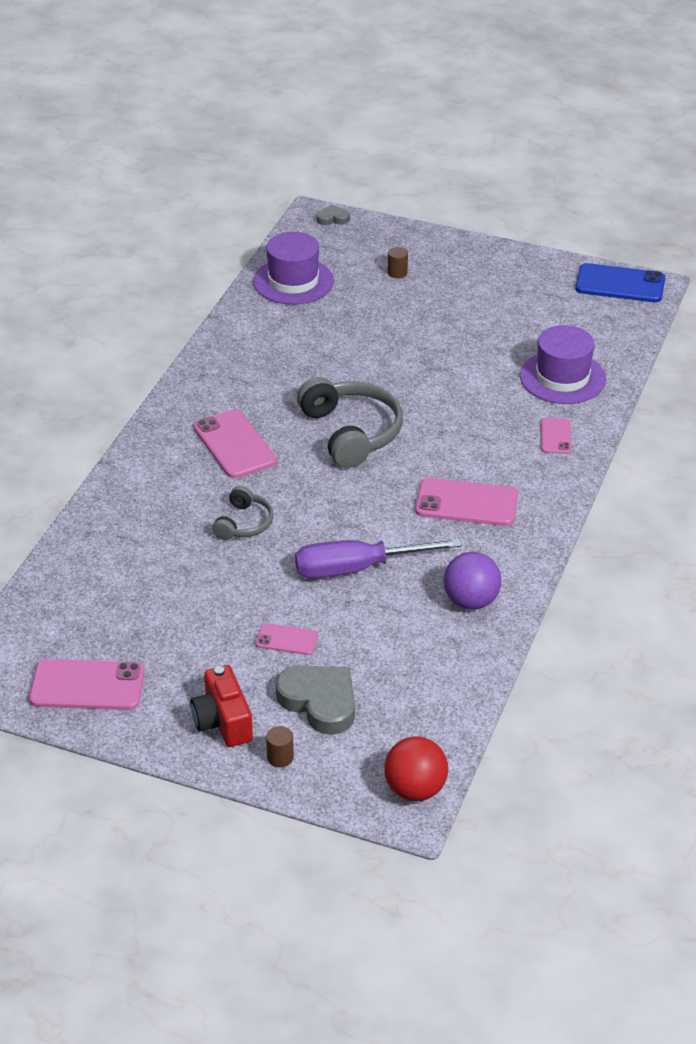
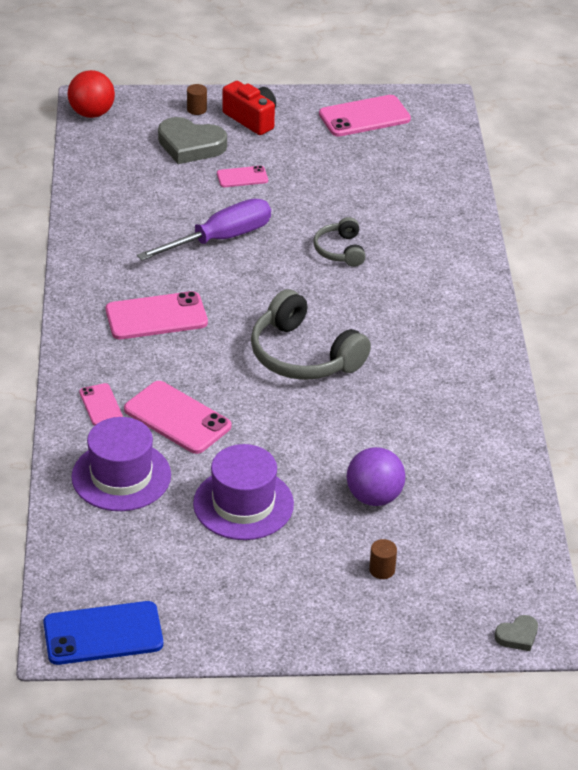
camera: 155 degrees right, 0 degrees up
(234, 444) = (403, 315): pink phone -> pink phone (177, 418)
(293, 281) = (491, 520): purple hat -> purple hat (243, 504)
(471, 601) = (112, 238): purple ball -> purple ball (374, 497)

